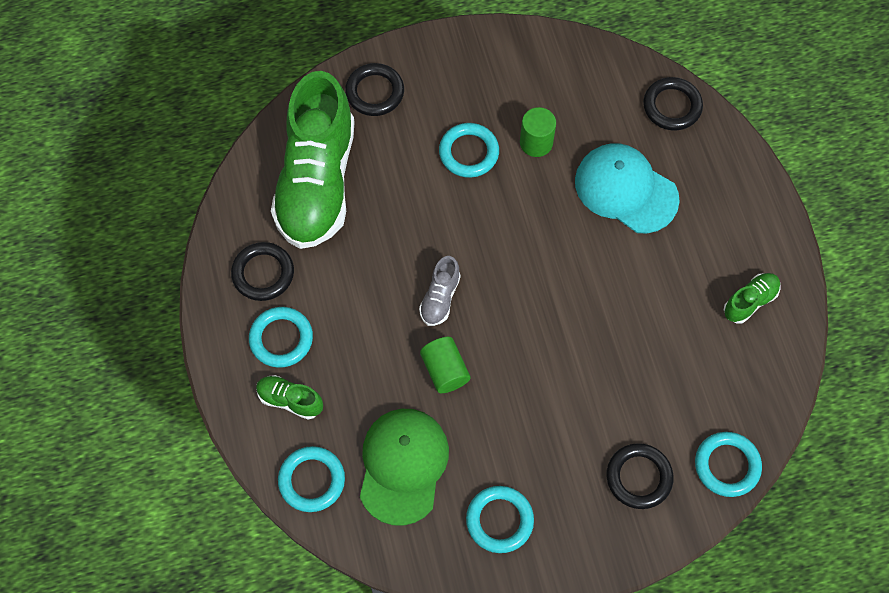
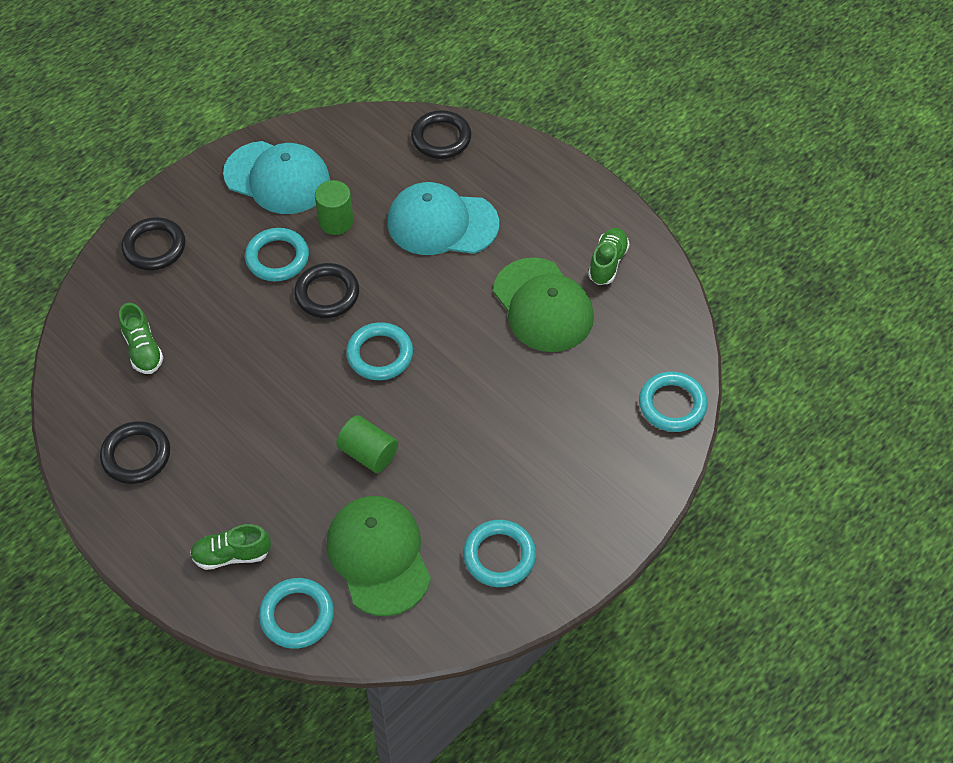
camera: 30 degrees left, 10 degrees down
(281, 339) = (190, 504): turquoise ring -> turquoise ring (380, 354)
(317, 182) = (143, 349): green shoe -> green shoe, size x0.40
(440, 298) = (325, 393): grey shoe -> none
(509, 76) = (277, 178): none -> turquoise cap
(639, 477) = (602, 454): black ring -> black ring (327, 294)
(668, 313) = (543, 305): none -> green cap

